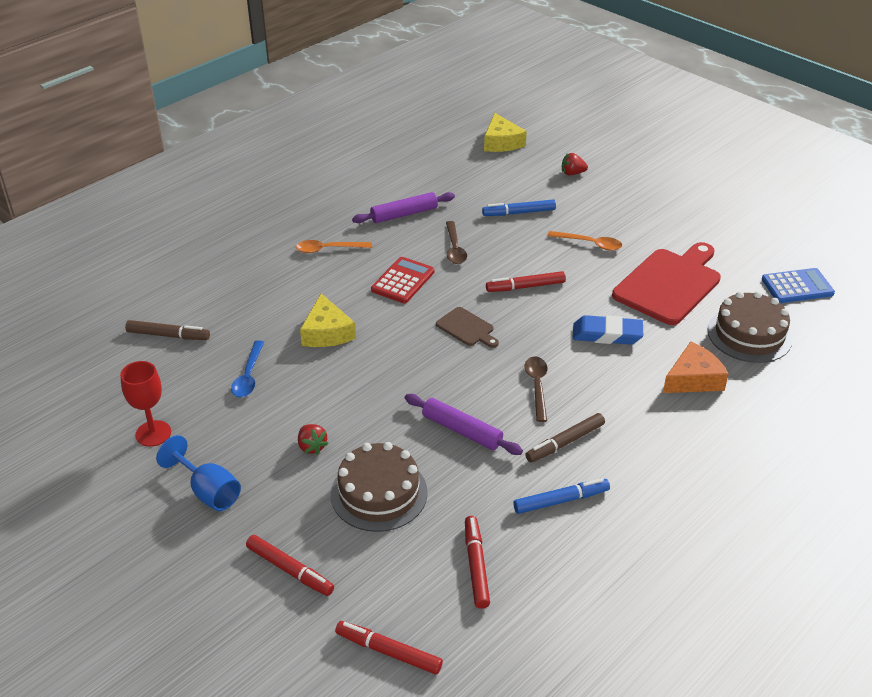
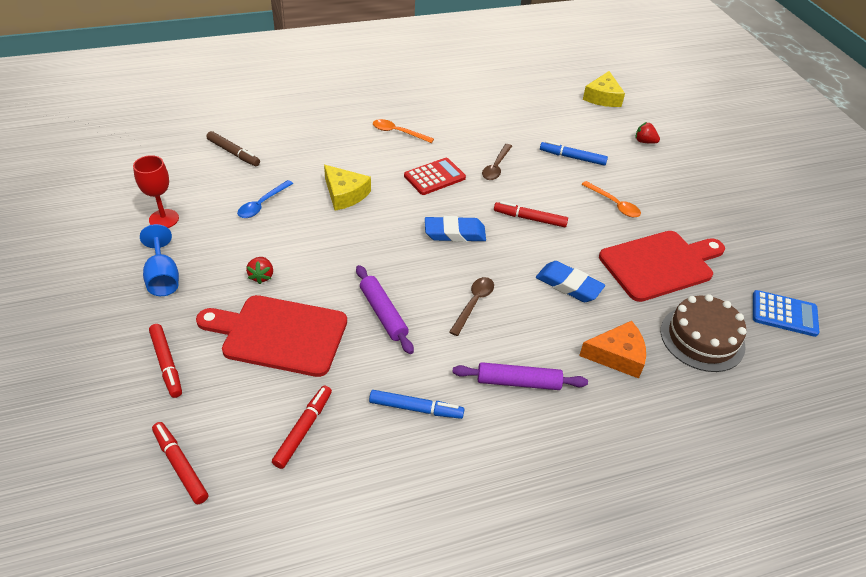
camera: 25 degrees right, 5 degrees up
(327, 332) = (345, 194): yellow cheese -> yellow cheese turned 60 degrees counterclockwise
(379, 493) = (279, 335): brown cake -> red cutting board
(404, 214) = (477, 126): purple rolling pin -> purple rolling pin (518, 382)
(467, 328) = (454, 233): brown cutting board -> blue eraser
(565, 442) = (459, 361): brown marker -> none

